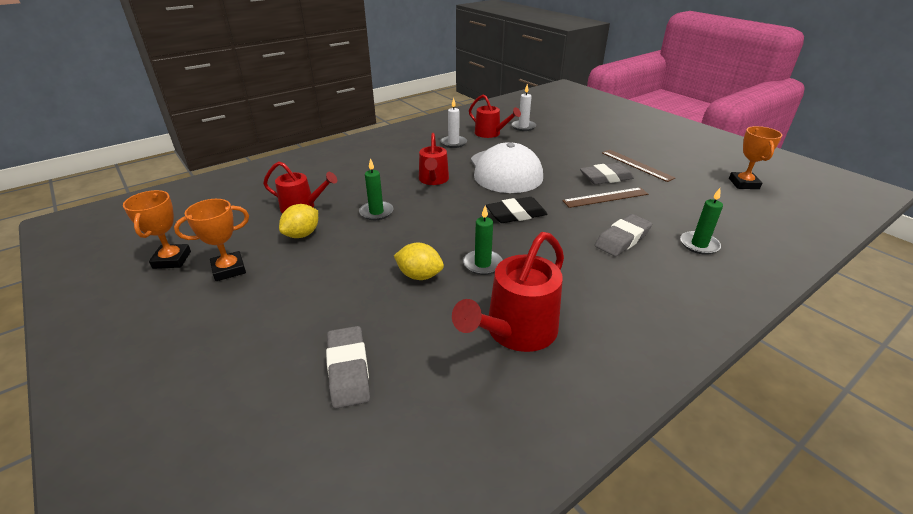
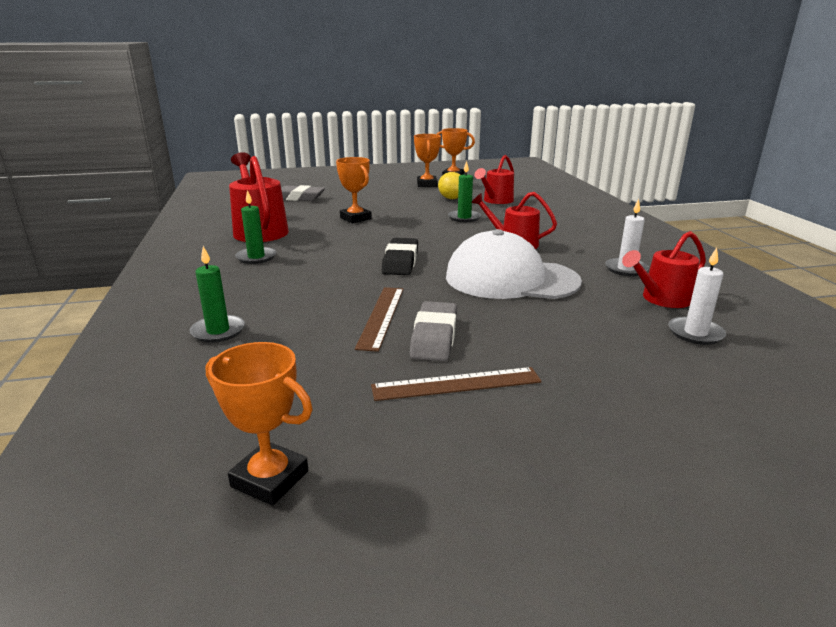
camera: 115 degrees right, 10 degrees down
(419, 275) = (355, 218): yellow lemon -> orange trophy
(482, 264) = (341, 235): green candle -> green candle (256, 257)
(622, 239) = (291, 294): grey eraser -> none

